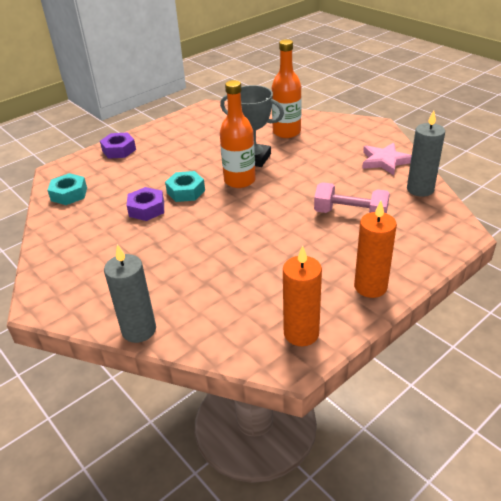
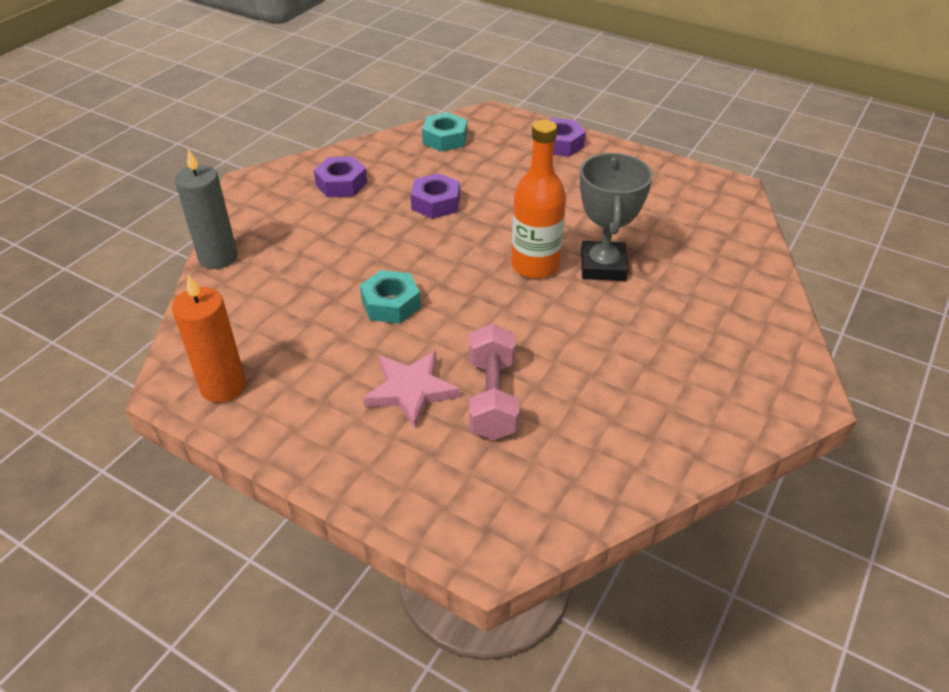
camera: 70 degrees right, 5 degrees up
(86, 251) = (341, 184): none -> purple nut
(186, 191) = (487, 224): turquoise nut -> turquoise nut (391, 304)
(286, 132) = (704, 285): orange bottle -> none
(370, 287) = (322, 443): orange candle -> none
(385, 161) = (677, 423): pink star -> pink star (411, 390)
(420, 189) = (603, 482): grey candle -> none

